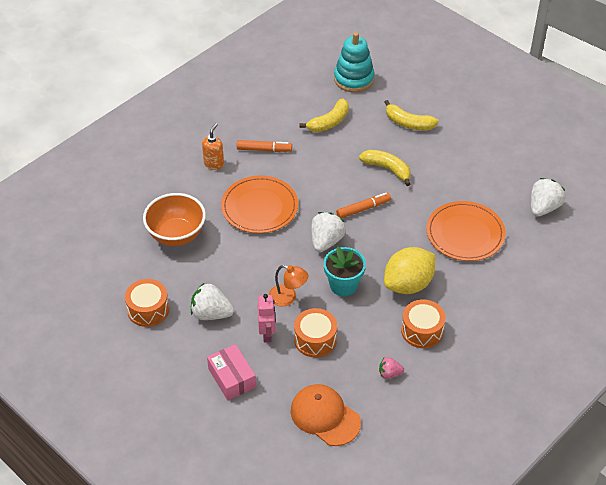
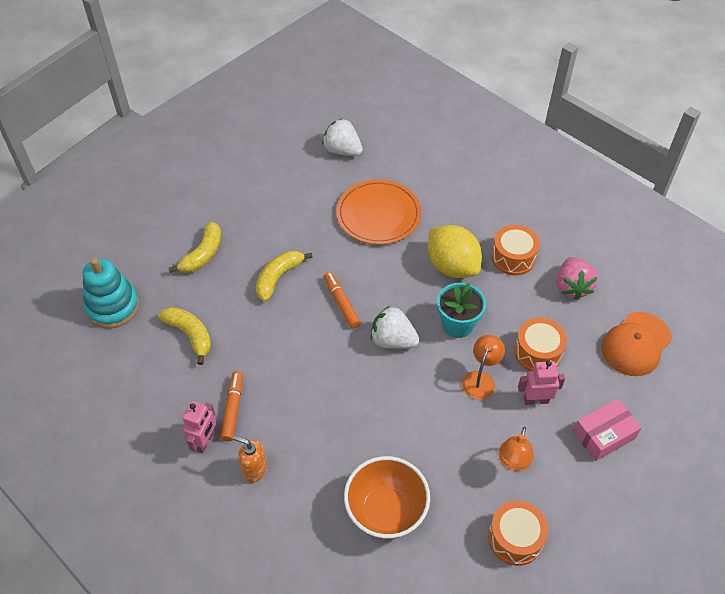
camera: 90 degrees left, 5 degrees up
(211, 314) = (513, 462): white strawberry -> orange lamp
(238, 137) = (204, 441): none -> pink robot
(259, 207) = (336, 412): orange plate -> none
(389, 374) = (572, 287): pink strawberry -> pink strawberry, size x1.79

